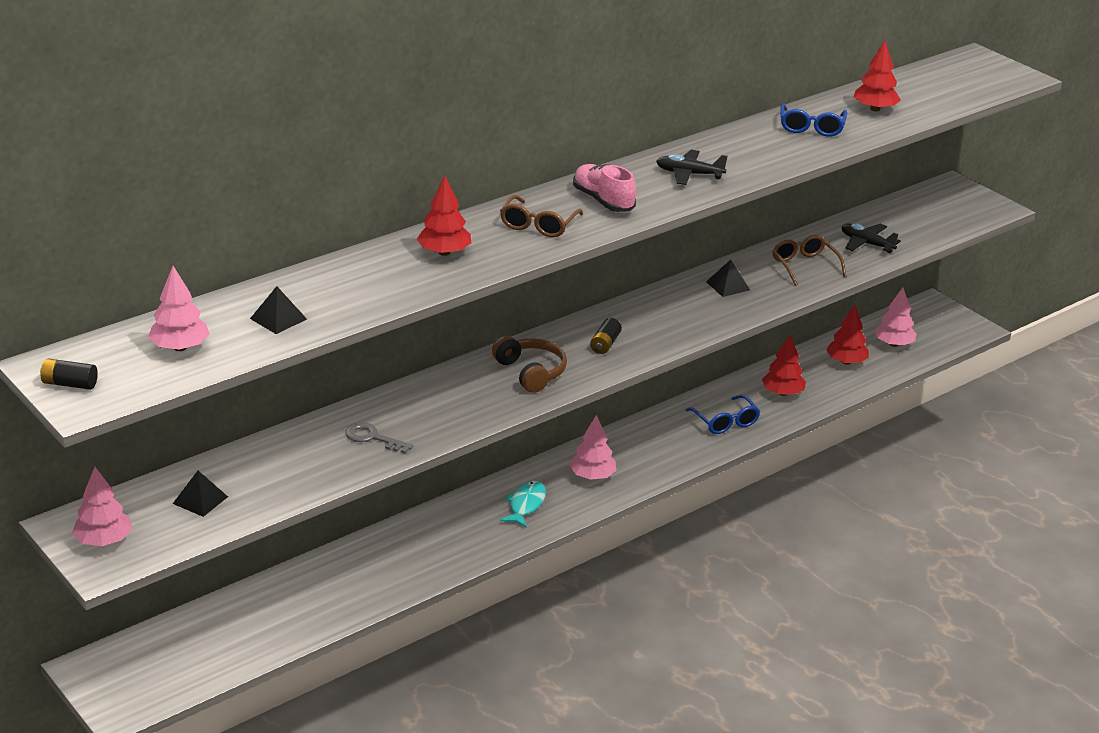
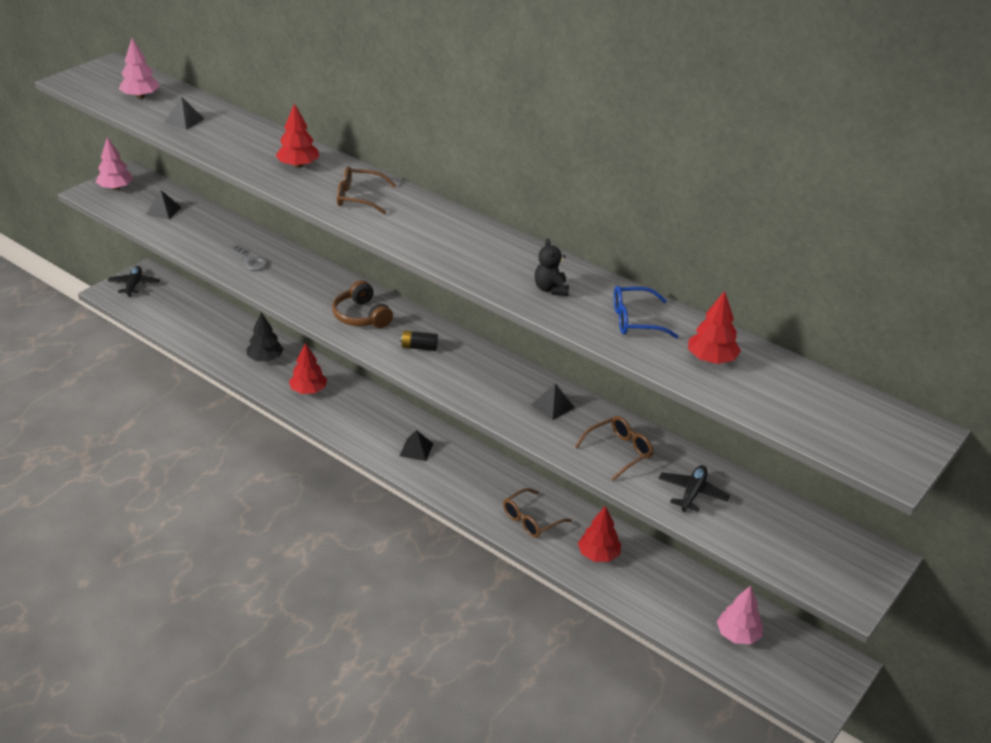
camera: 75 degrees right, 5 degrees up
(69, 384) = (92, 73): black battery -> none
(369, 570) = (265, 359): none -> black tree
(373, 438) = (250, 261): grey key -> grey key turned 120 degrees clockwise
(525, 505) = (365, 419): turquoise fish -> none
(531, 372) = (361, 316): brown headphones -> brown headphones turned 105 degrees clockwise
(592, 476) = (416, 449): pink tree -> black pyramid
(603, 201) = (415, 222): pink shoe -> none
(689, 174) = (489, 258): black plane -> black plane (134, 285)
(725, 421) = (531, 520): blue glasses -> brown glasses
(752, 154) = (551, 289): none -> black teddy bear
(846, 362) = (680, 598): red tree -> red tree (308, 390)

